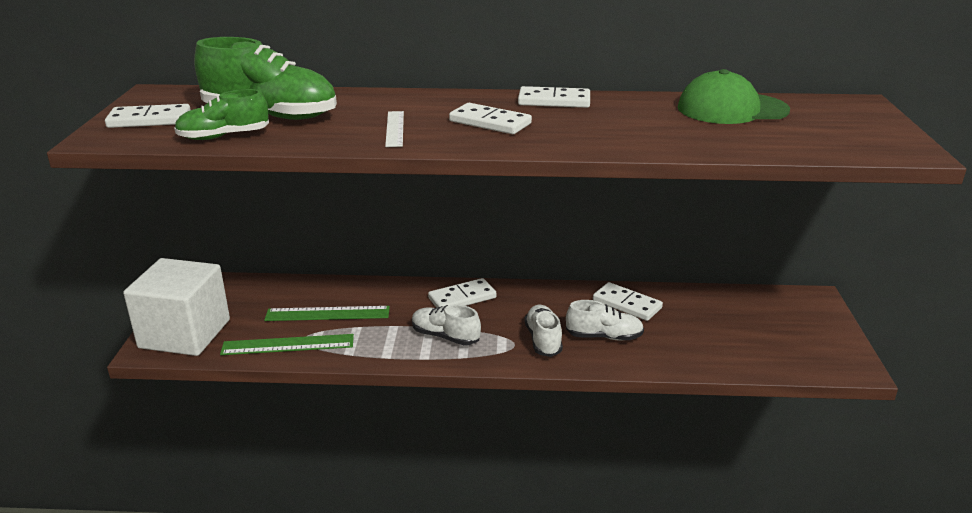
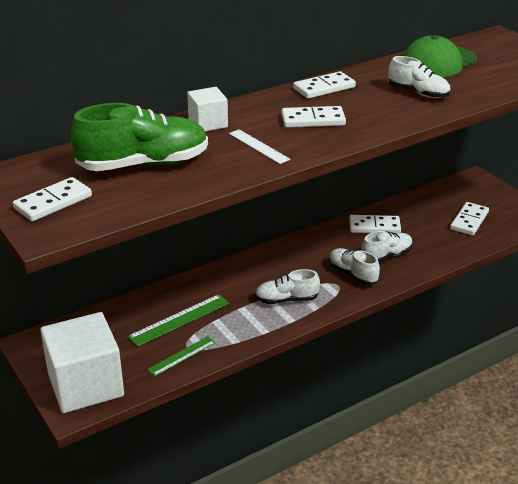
camera: 35 degrees left, 5 degrees up
(224, 136) = (146, 196): green shoe -> none
(288, 345) = (181, 356): green ruler -> green ruler, size x0.66
(386, 100) = (208, 123): none -> white cube
(462, 298) = (262, 266): white domino -> white domino (469, 221)
(652, 129) = (418, 93): none -> white shoe

